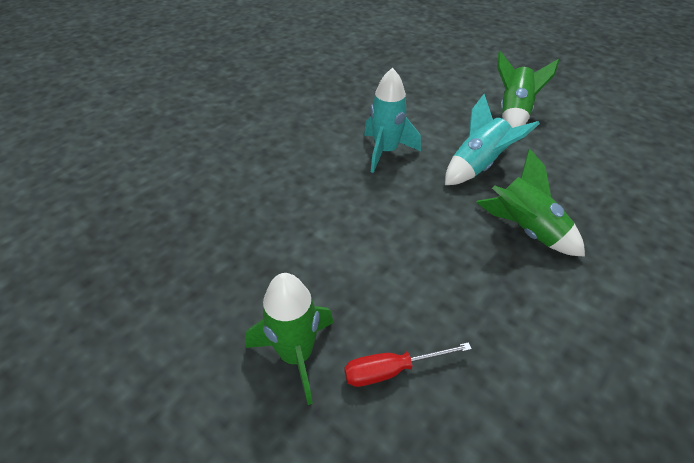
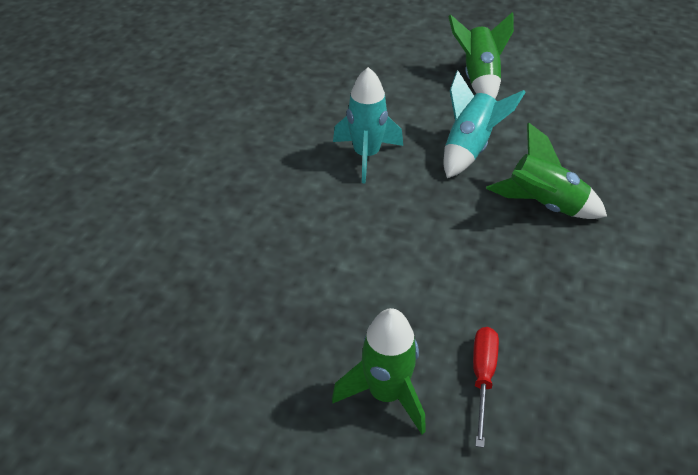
camera: 20 degrees left, 0 degrees up
(392, 370) = (482, 377): red screwdriver -> red screwdriver turned 135 degrees clockwise

